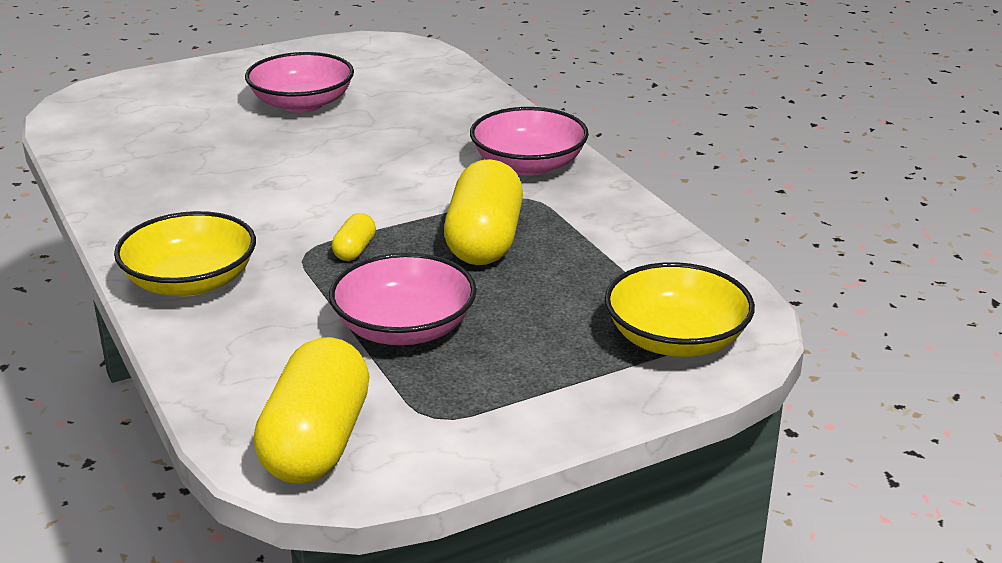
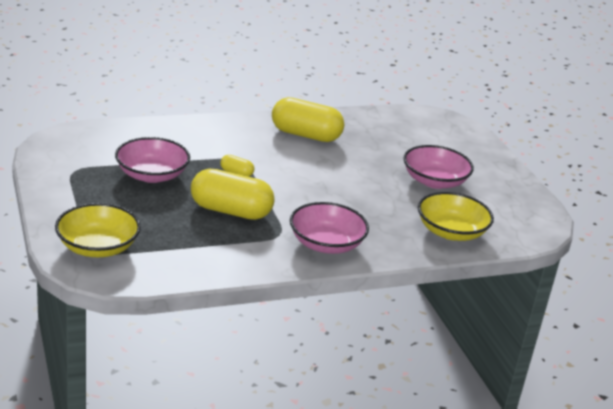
camera: 95 degrees right, 0 degrees up
(190, 282) = (222, 130): yellow bowl -> yellow bowl (451, 232)
(317, 443) = (73, 144): yellow capsule -> yellow capsule (305, 135)

